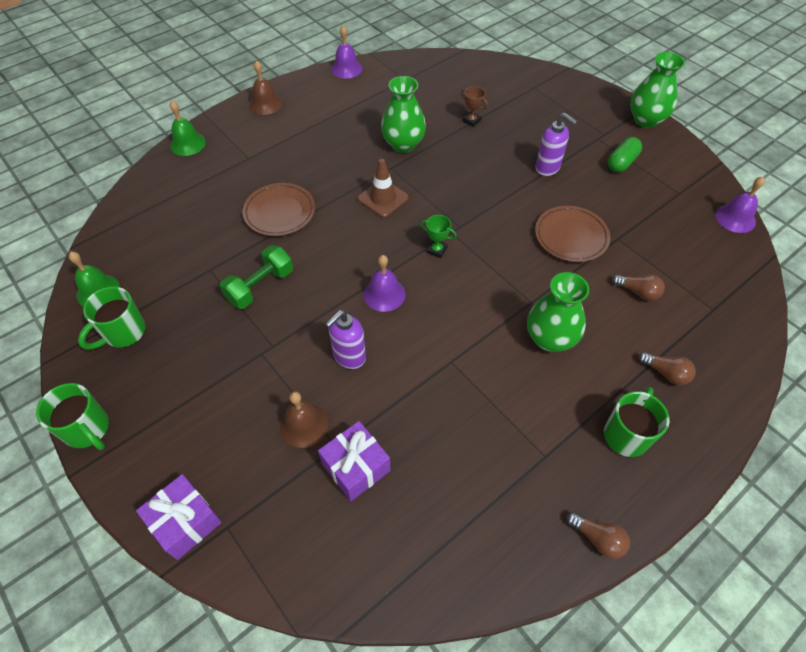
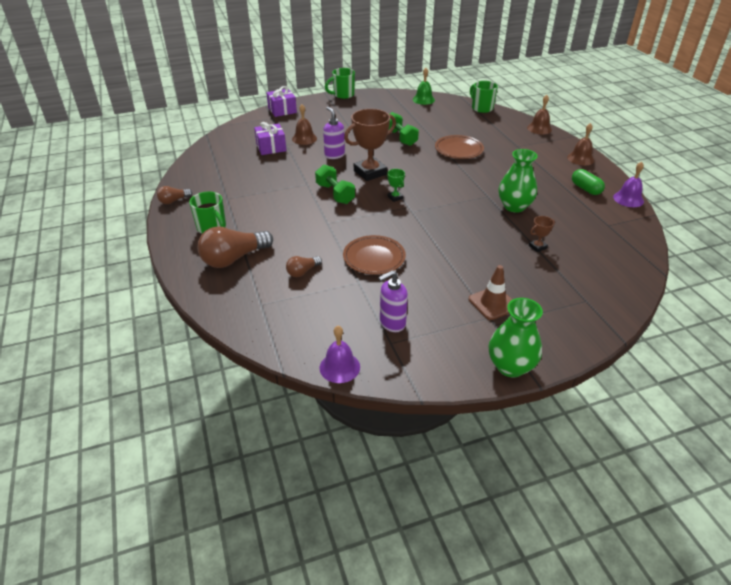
camera: 110 degrees right, 15 degrees down
(123, 333) = (392, 104): green mug -> green mug (481, 108)
(187, 144) = (539, 128): green bell -> brown bell
(383, 198) = (455, 187): brown traffic cone -> brown traffic cone (493, 303)
(384, 294) = (370, 172): purple bell -> brown trophy
(436, 250) = (395, 197): green trophy -> green trophy turned 75 degrees counterclockwise
(460, 317) = (335, 194): none -> green dumbbell
(547, 168) = (458, 271): purple soap dispenser -> purple soap dispenser (392, 323)
(550, 339) = (295, 221): green vase -> none
(622, 162) = (448, 320): green capsule -> green capsule (585, 189)
(665, 373) = (234, 258): brown light bulb -> brown light bulb, size x1.97

